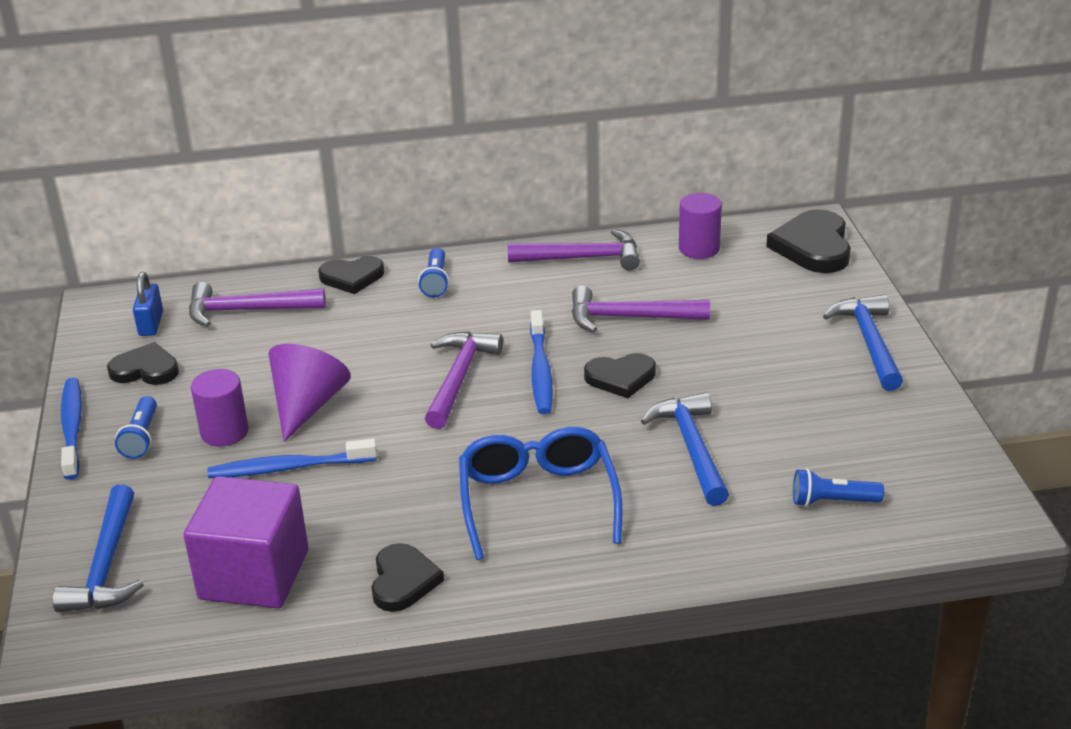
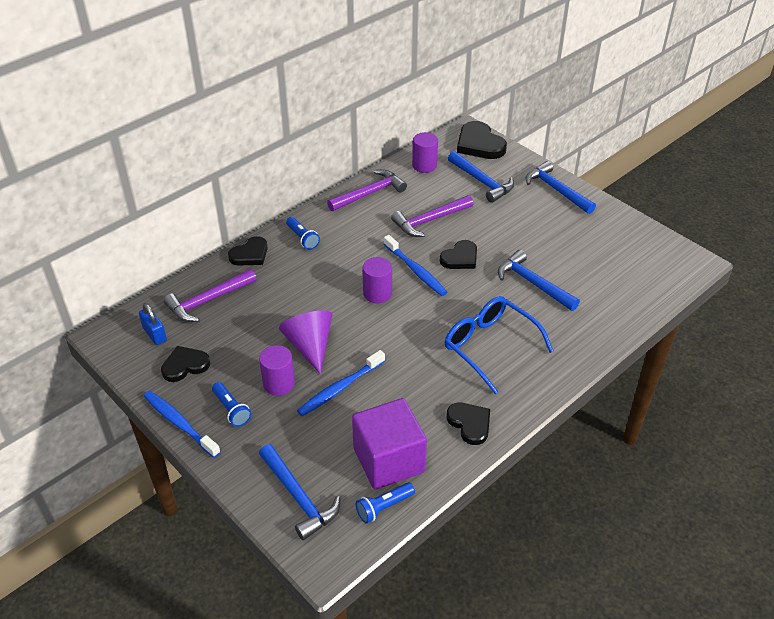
camera: 35 degrees left, 10 degrees up
(459, 379) = (377, 293): purple hammer -> purple cylinder
(762, 294) = (482, 181): none -> blue hammer
(832, 501) = (621, 284): blue flashlight -> blue flashlight (383, 507)

